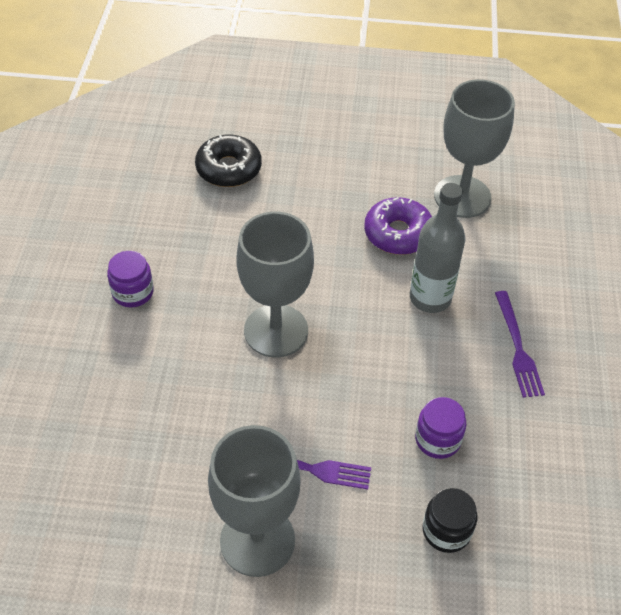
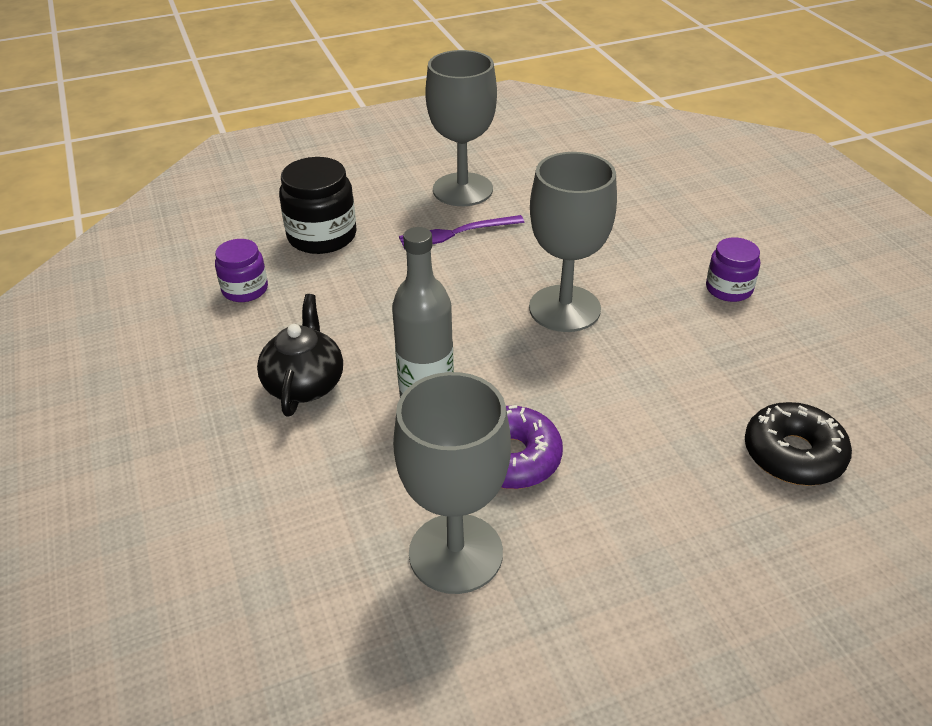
camera: 155 degrees right, 10 degrees down
(437, 439) = (356, 284): purple jar -> purple jar (245, 289)
(446, 530) = (322, 236): black jar -> black jar, size x1.62
(517, 347) = (304, 384): purple fork -> black teapot

